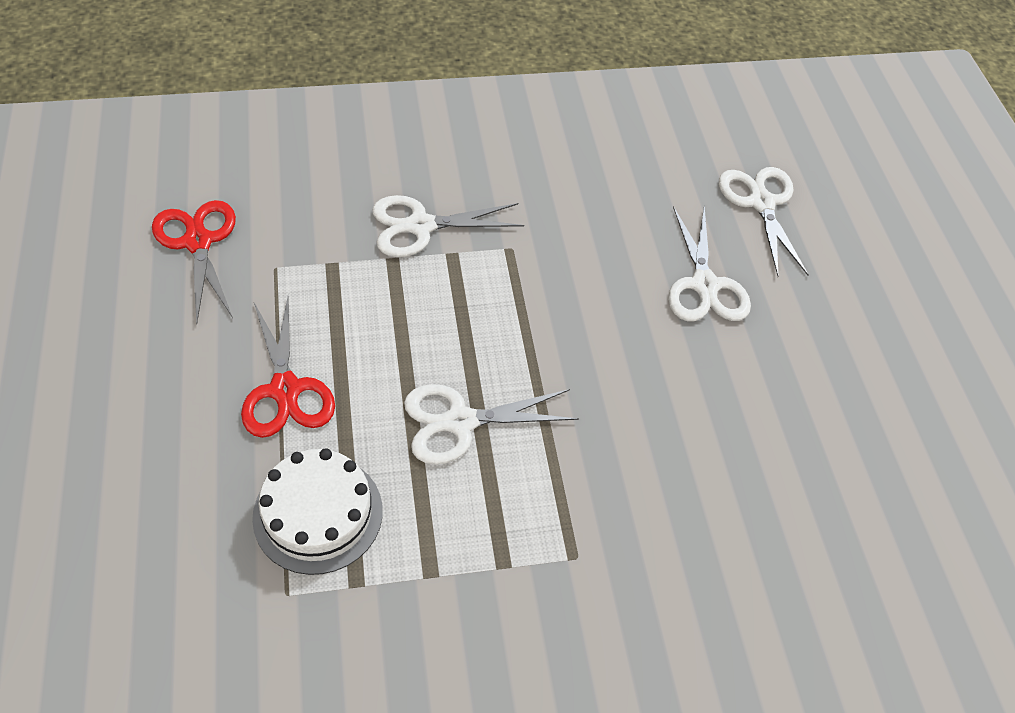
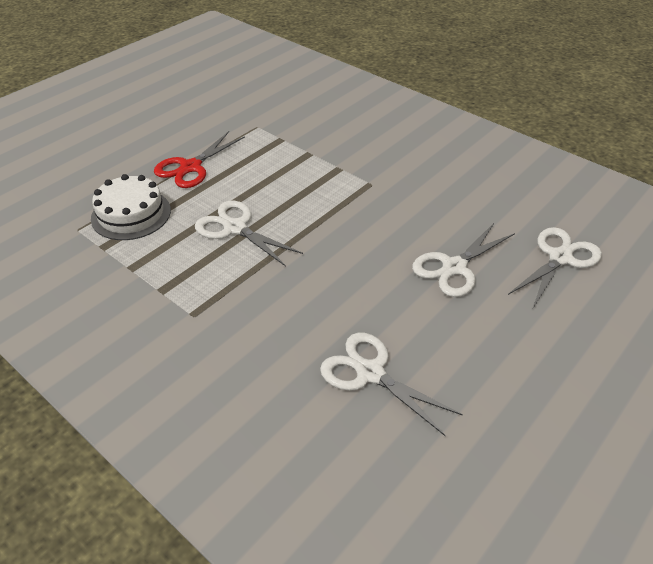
camera: 55 degrees right, 10 degrees down
(198, 242) = (243, 101): red scissors -> none
(421, 226) = (342, 150): white scissors -> white scissors (370, 373)

